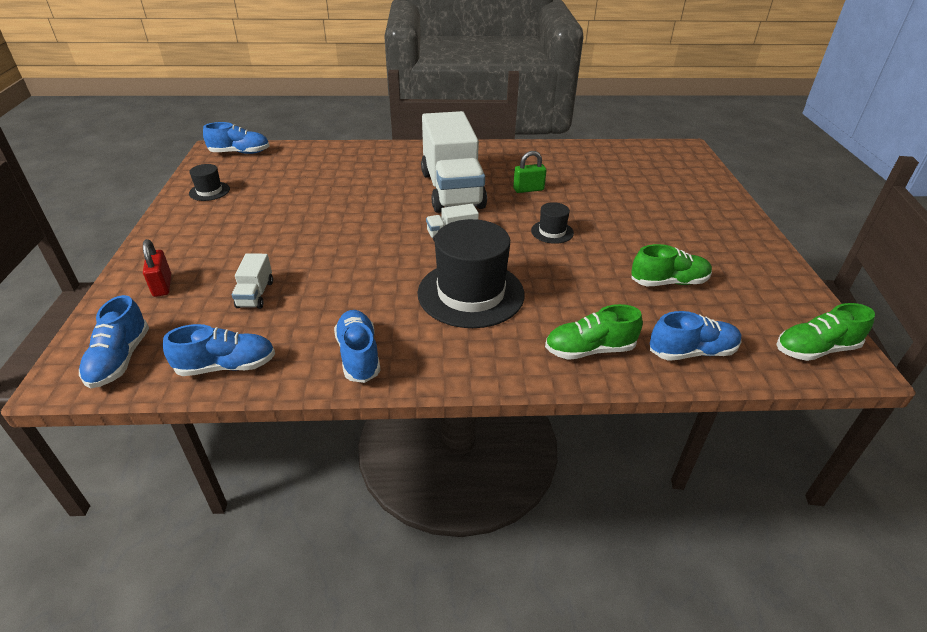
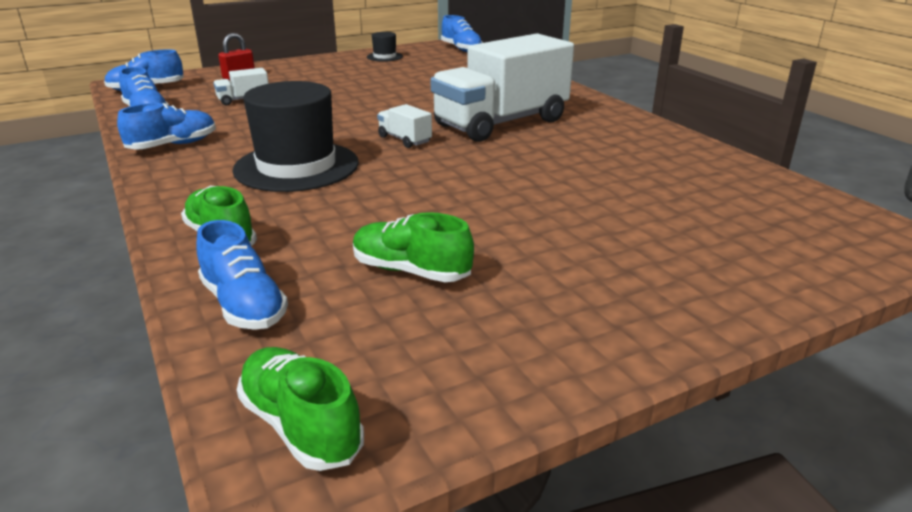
camera: 65 degrees right, 10 degrees down
(528, 189) = (558, 155): green padlock -> none
(552, 232) = (466, 183): black hat -> none
(668, 282) = (411, 271): green shoe -> green shoe turned 150 degrees clockwise

